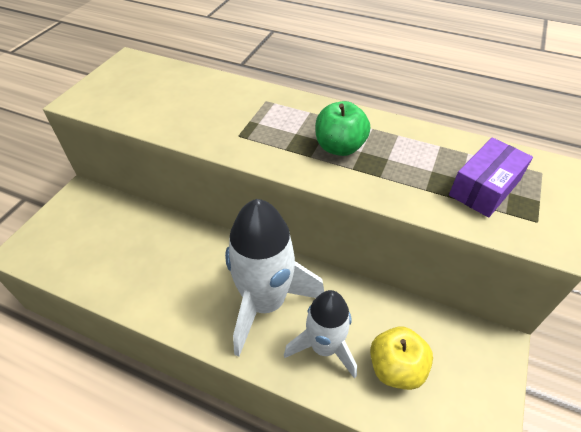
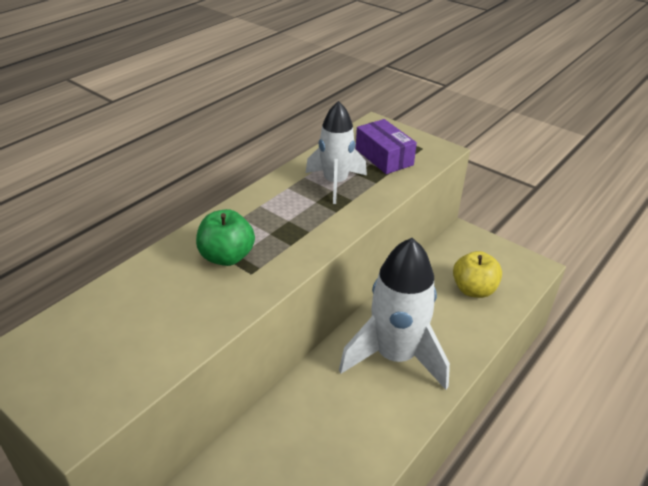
camera: 75 degrees left, 10 degrees down
(324, 347) = (449, 326): white rocket -> white rocket (335, 183)
(339, 147) = (305, 212): green apple -> green apple (227, 257)

